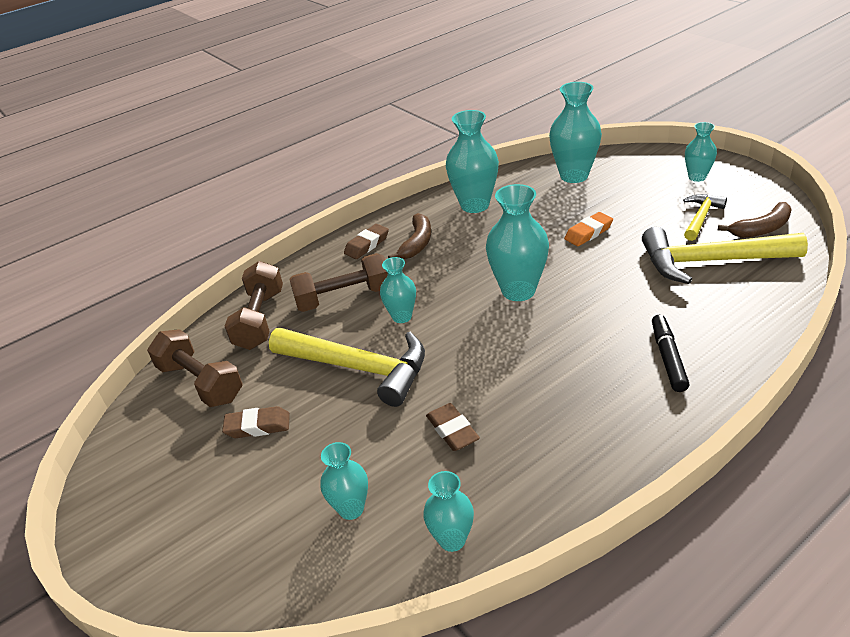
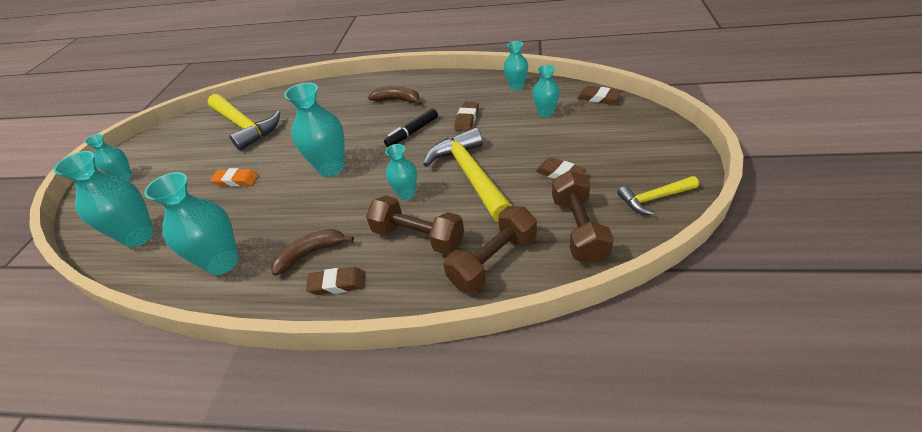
camera: 135 degrees left, 5 degrees up
(289, 595) = (599, 98): none -> brown eraser
(668, 358) = (346, 100): black marker -> black marker (412, 132)
(701, 217) = (189, 151): yellow hammer -> yellow hammer (653, 198)
(761, 229) = (194, 128): brown banana -> brown banana (397, 100)

